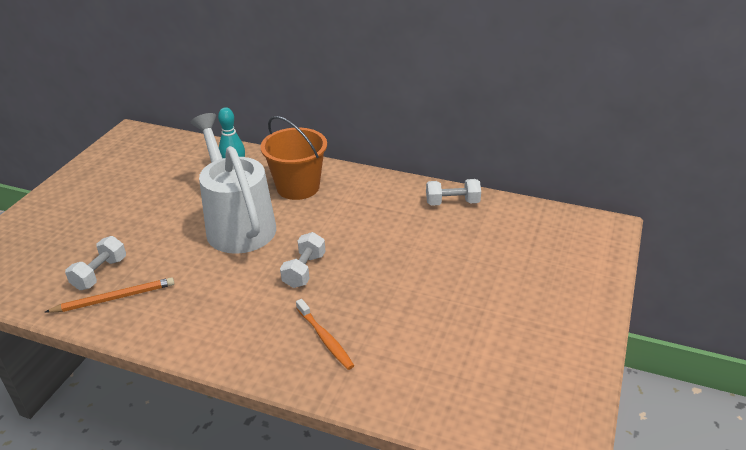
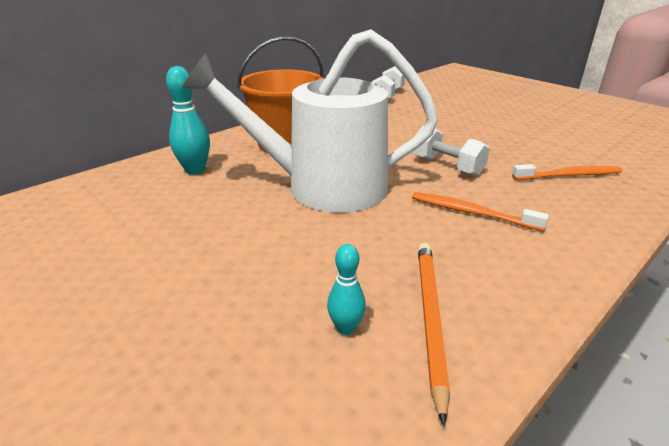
camera: 65 degrees left, 5 degrees down
(100, 273) = (345, 328): white dumbbell -> turquoise bowling pin
(233, 295) = (472, 213): none -> orange toothbrush

